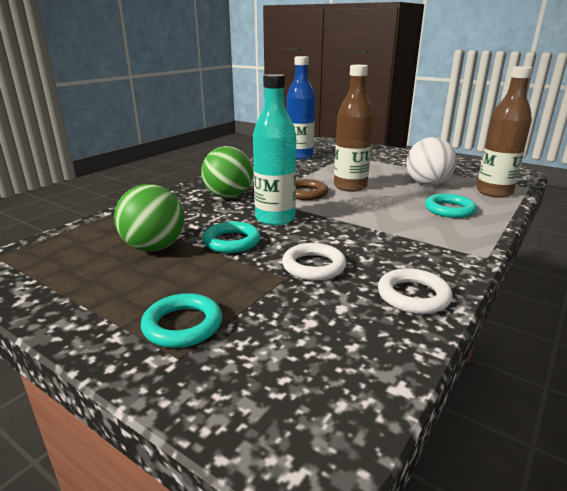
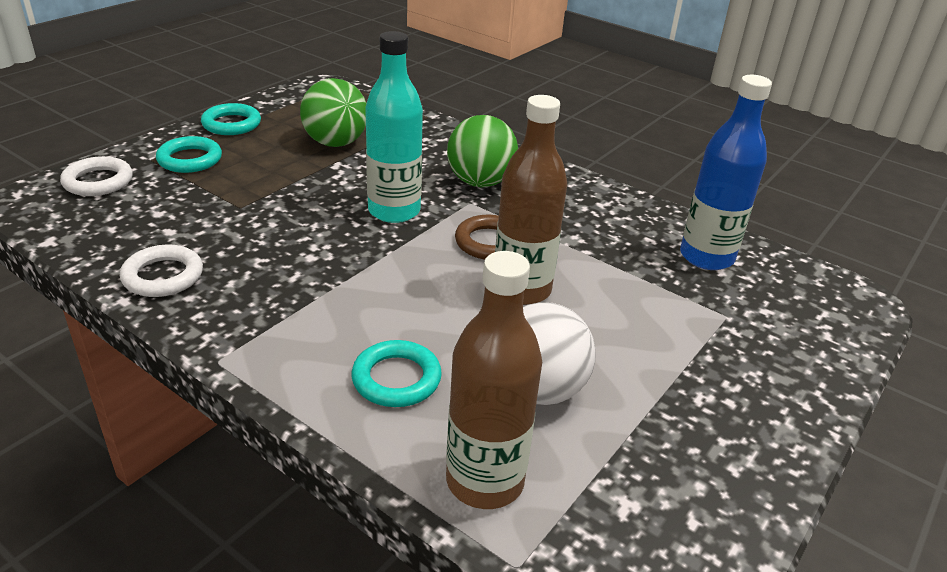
camera: 90 degrees right, 10 degrees up
(231, 241) = (335, 181): turquoise ring -> turquoise ring (231, 124)
(313, 266) = (256, 225): white ring -> white ring (98, 181)

